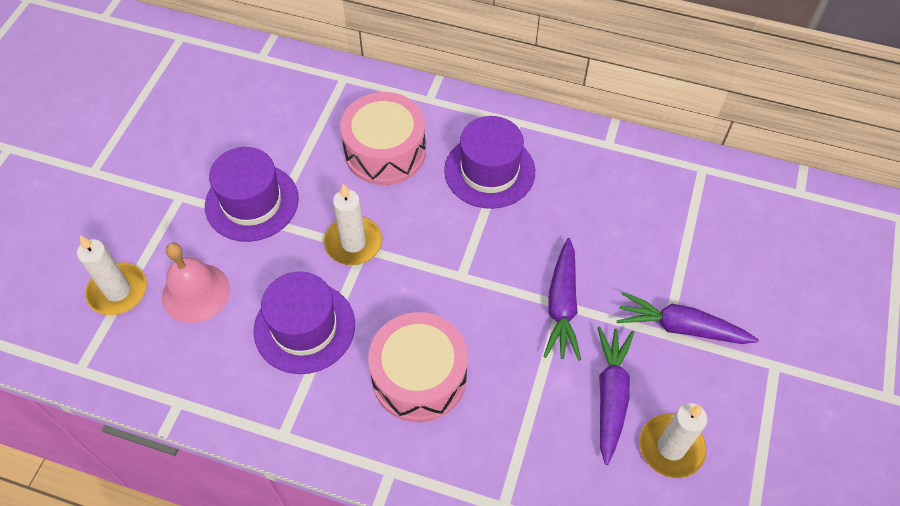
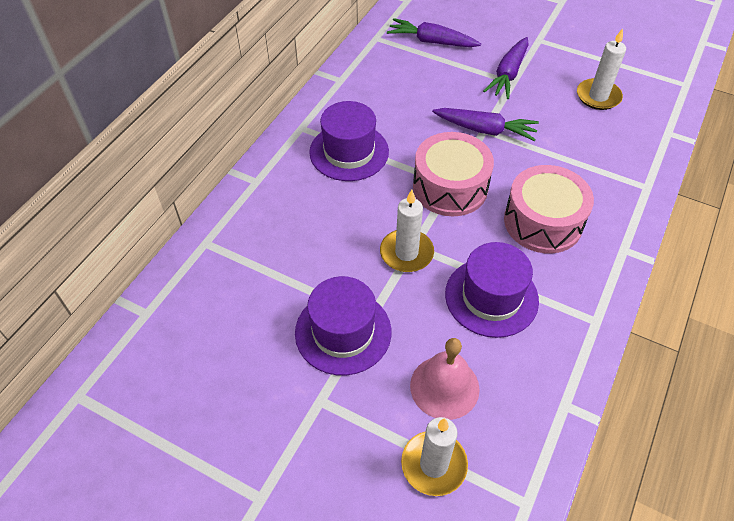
camera: 80 degrees left, 5 degrees down
(385, 151) = (308, 219): pink drum -> pink drum (450, 187)
(611, 395) = (560, 117): purple carrot -> purple carrot (431, 41)

